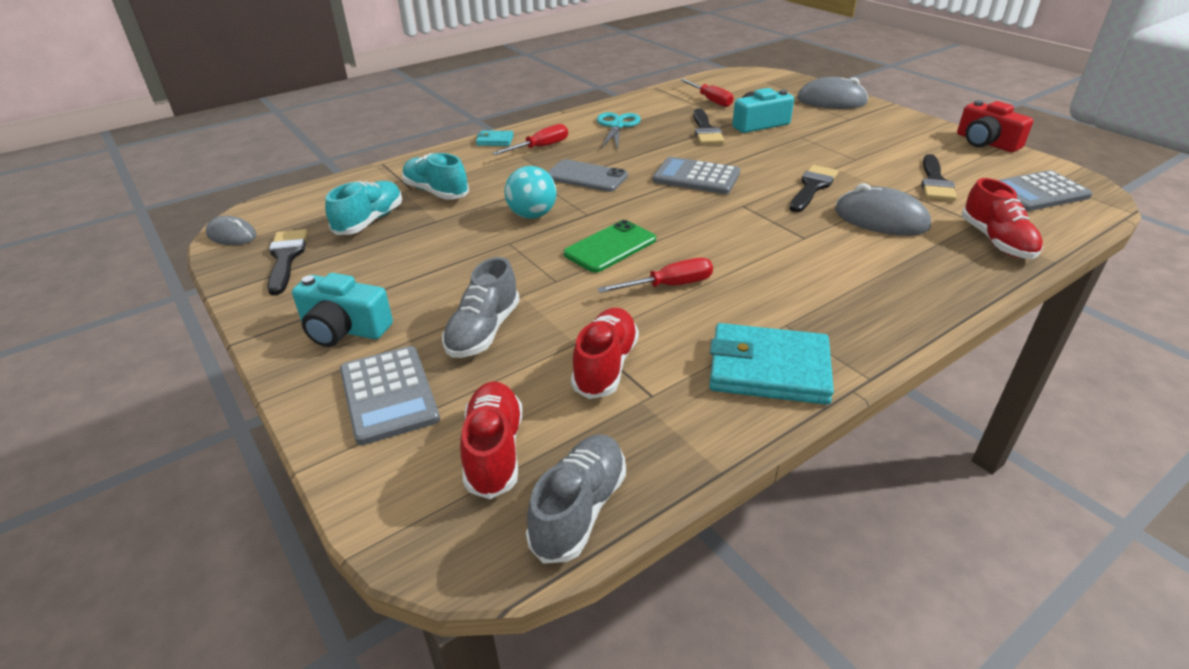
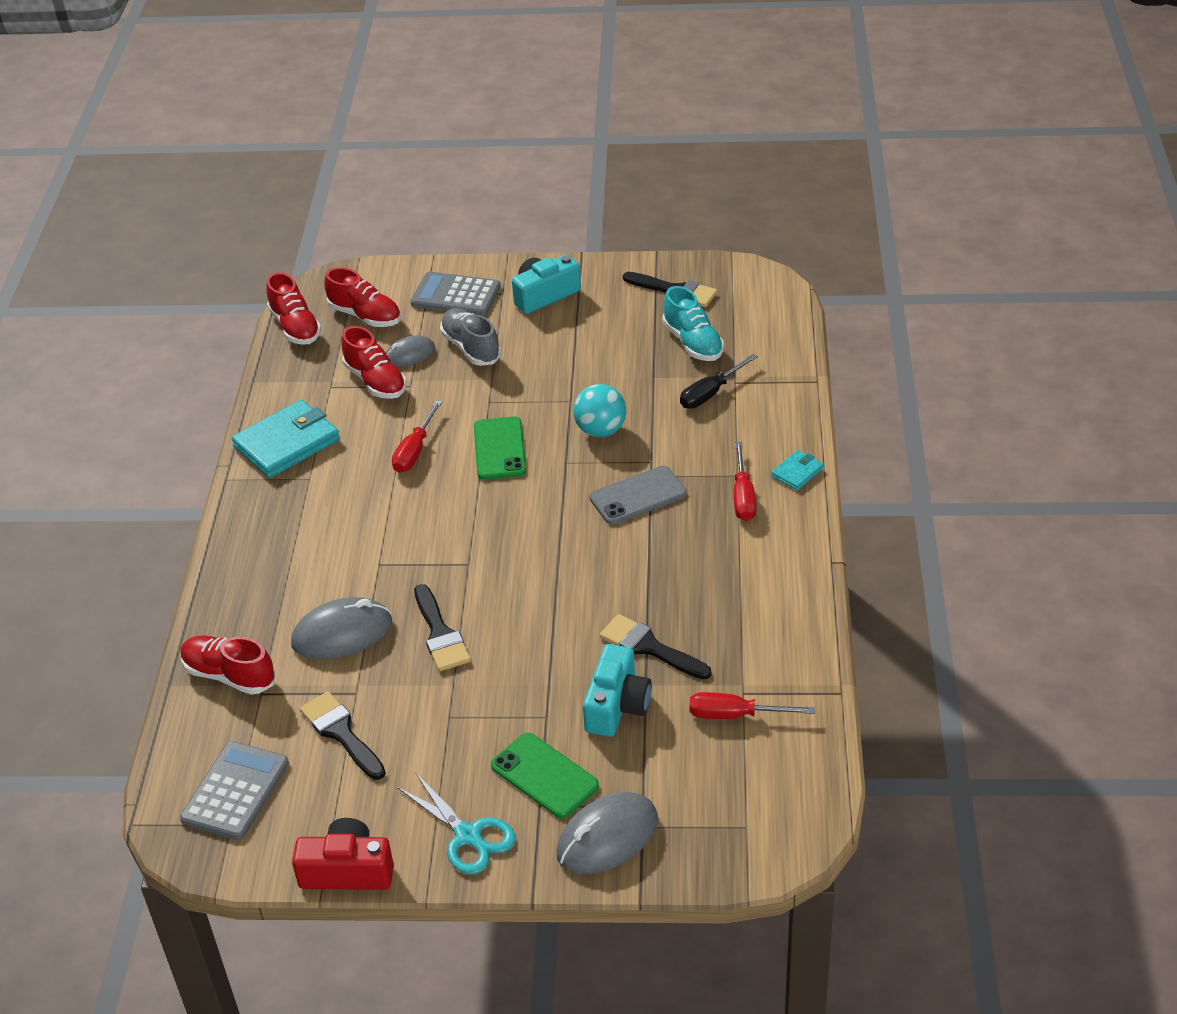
camera: 130 degrees right, 5 degrees up
(232, 235) = (746, 273): grey mouse -> grey mouse (410, 354)
(436, 192) = (710, 393): turquoise shoe -> black screwdriver
(579, 509) = (295, 327): grey shoe -> red shoe
(617, 126) = (740, 582): turquoise scissors -> turquoise scissors (468, 836)
(696, 177) = (552, 568): grey calculator -> none
(833, 124) = (544, 776): none -> green phone

